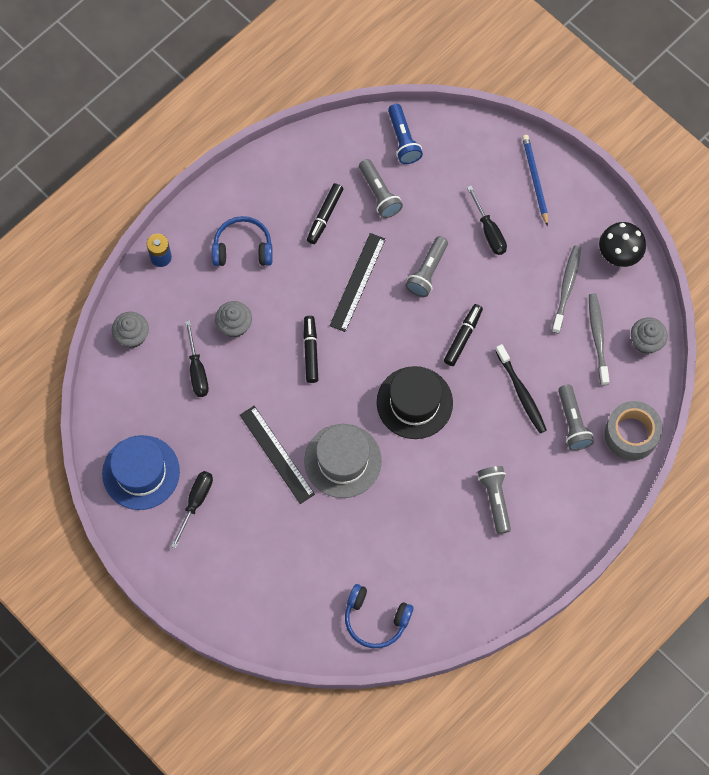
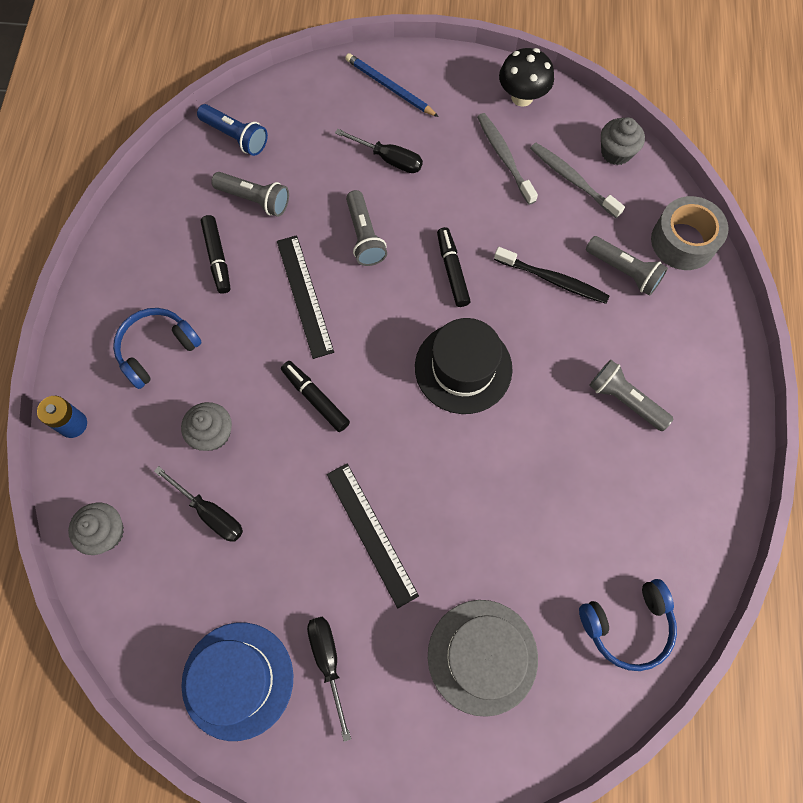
camera: 40 degrees left, 0 degrees up
(276, 454) = (371, 533): black ruler -> black ruler turned 45 degrees clockwise
(343, 461) = (445, 484): grey hat -> grey hat (482, 656)

